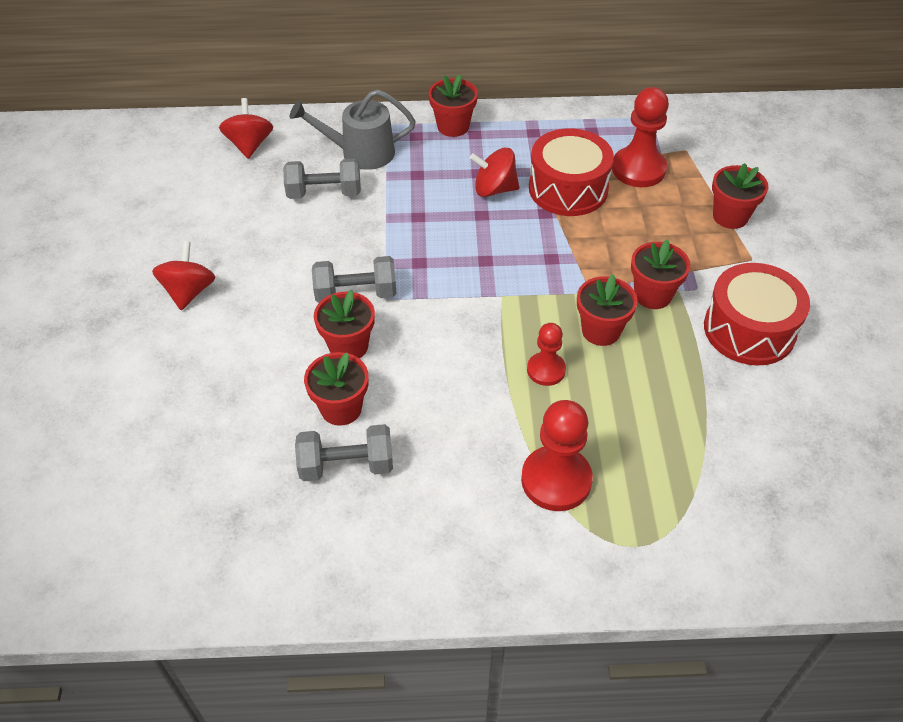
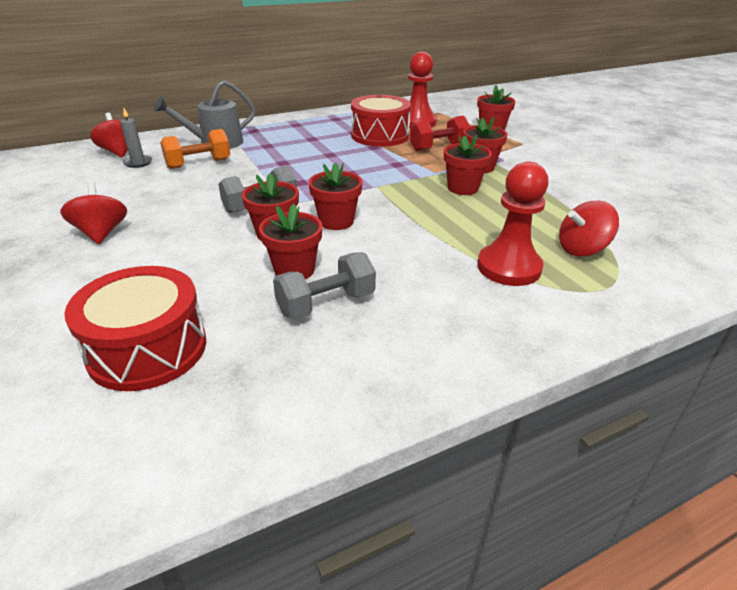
camera: 25 degrees left, 15 degrees down
(262, 173) = (138, 163): none -> grey candle
(324, 193) = (198, 164): grey dumbbell -> orange dumbbell
(453, 126) = (277, 124): red flower pot -> red flower pot (336, 221)
(494, 189) = (329, 143): red spinning top -> red spinning top (581, 249)
(546, 370) = (443, 213): red pawn -> none
(628, 237) = (438, 147): none -> red dumbbell
(749, 330) = (554, 170): red drum -> red drum (147, 349)

